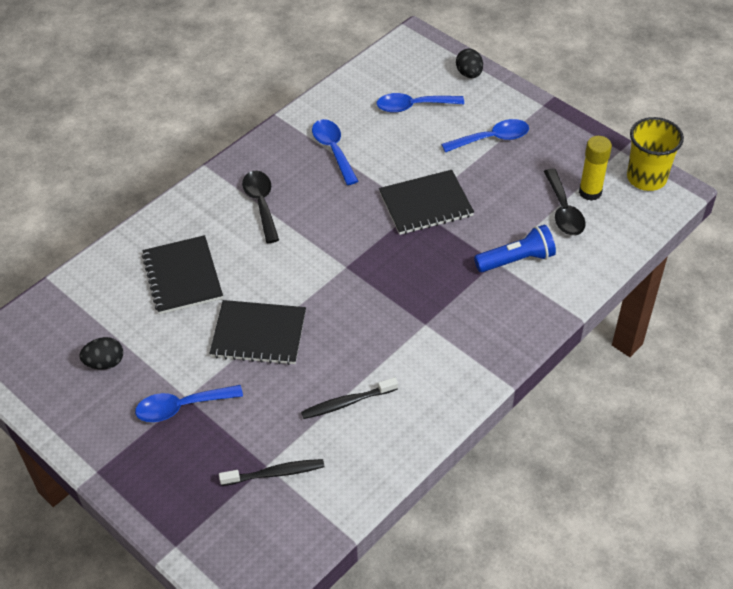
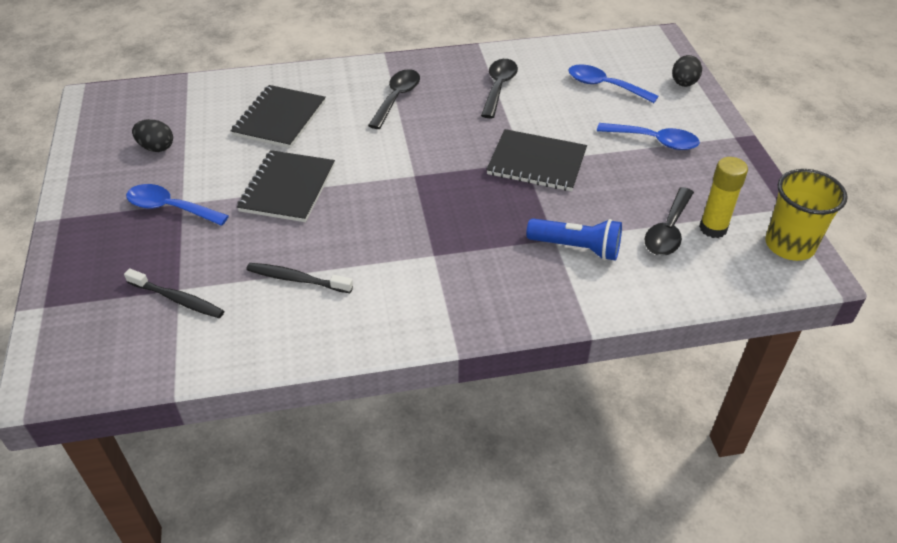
camera: 35 degrees right, 5 degrees down
(258, 334) = (287, 188): black notebook -> black notebook turned 60 degrees clockwise
(333, 150) = (499, 87): blue spoon -> black spoon

